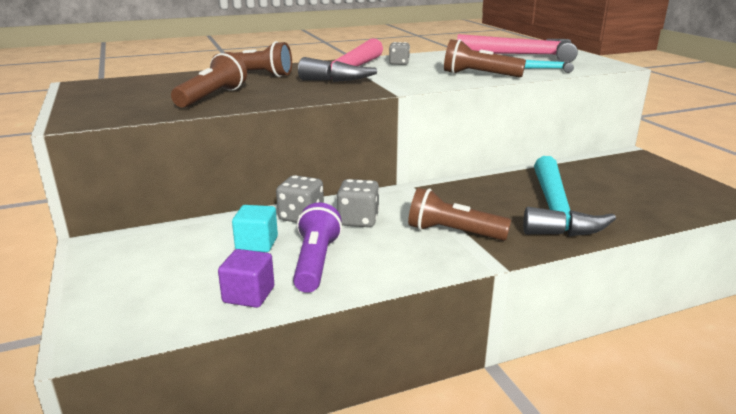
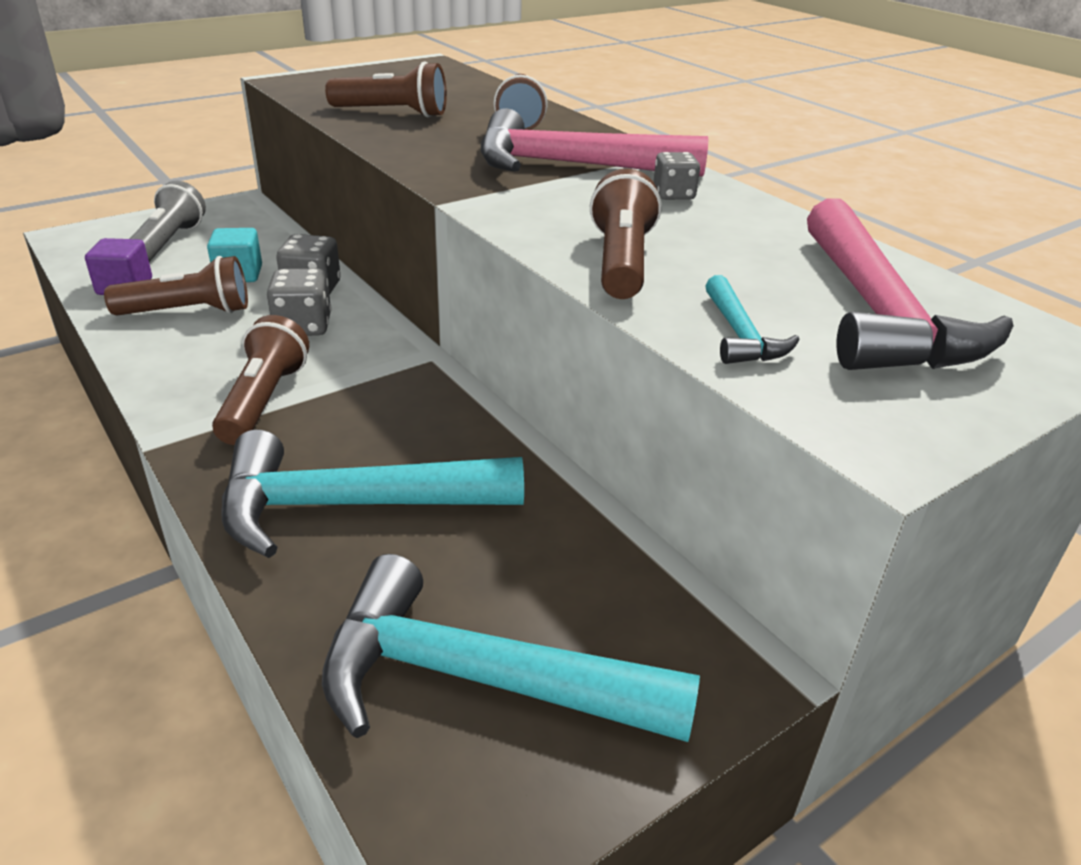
camera: 75 degrees right, 10 degrees up
(162, 279) = (168, 243): none -> grey flashlight
(315, 262) = (188, 312): purple flashlight -> brown flashlight
(657, 192) = (478, 678): none -> turquoise hammer

